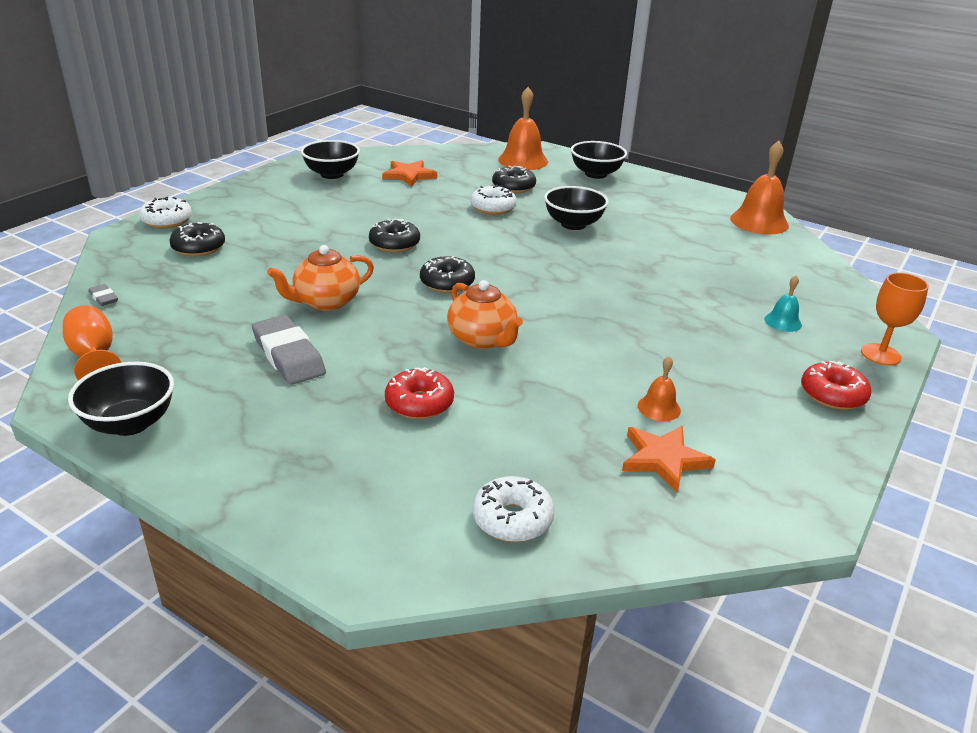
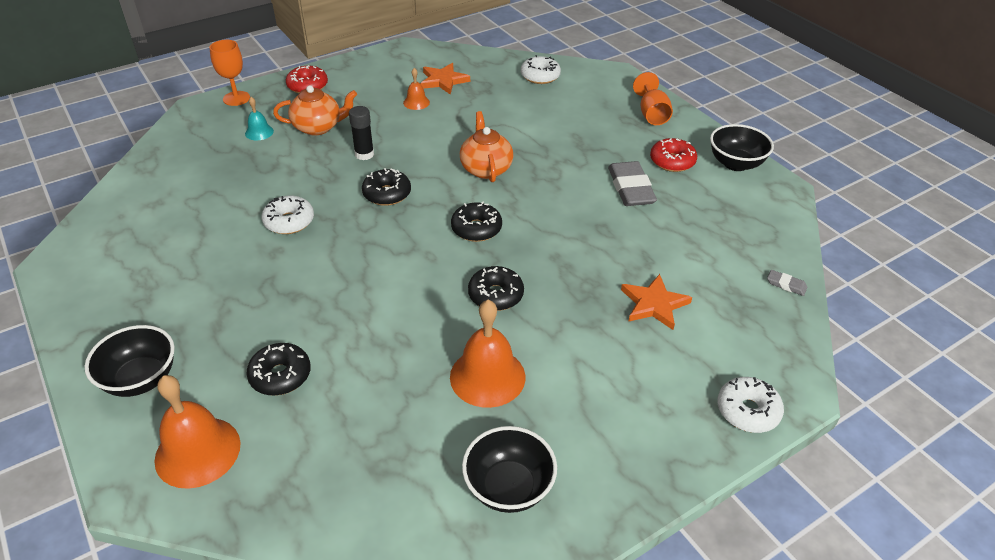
camera: 155 degrees left, 10 degrees up
(94, 357) = (774, 219): orange goblet -> orange goblet (651, 114)
(104, 298) = (786, 285): grey eraser -> grey eraser turned 45 degrees counterclockwise
(198, 248) = (704, 342): black donut -> black donut (387, 194)
(326, 302) = (590, 232): orange teapot -> orange teapot (318, 127)
(409, 175) = (397, 450): orange star -> orange star (654, 304)
(419, 403) = (555, 136): red donut -> red donut (672, 161)
(493, 208) = (345, 334): white donut -> white donut (289, 221)
(573, 224) = (287, 279): black bowl -> none
(636, 324) = (364, 154): none -> black glue stick
(759, 222) = (96, 234): orange bell -> orange bell (487, 376)

